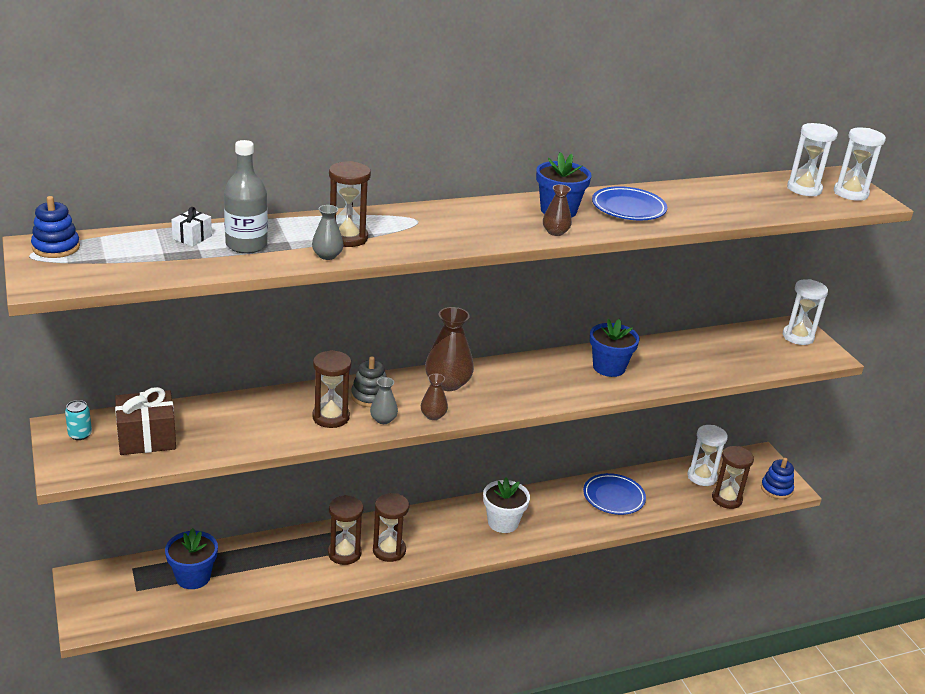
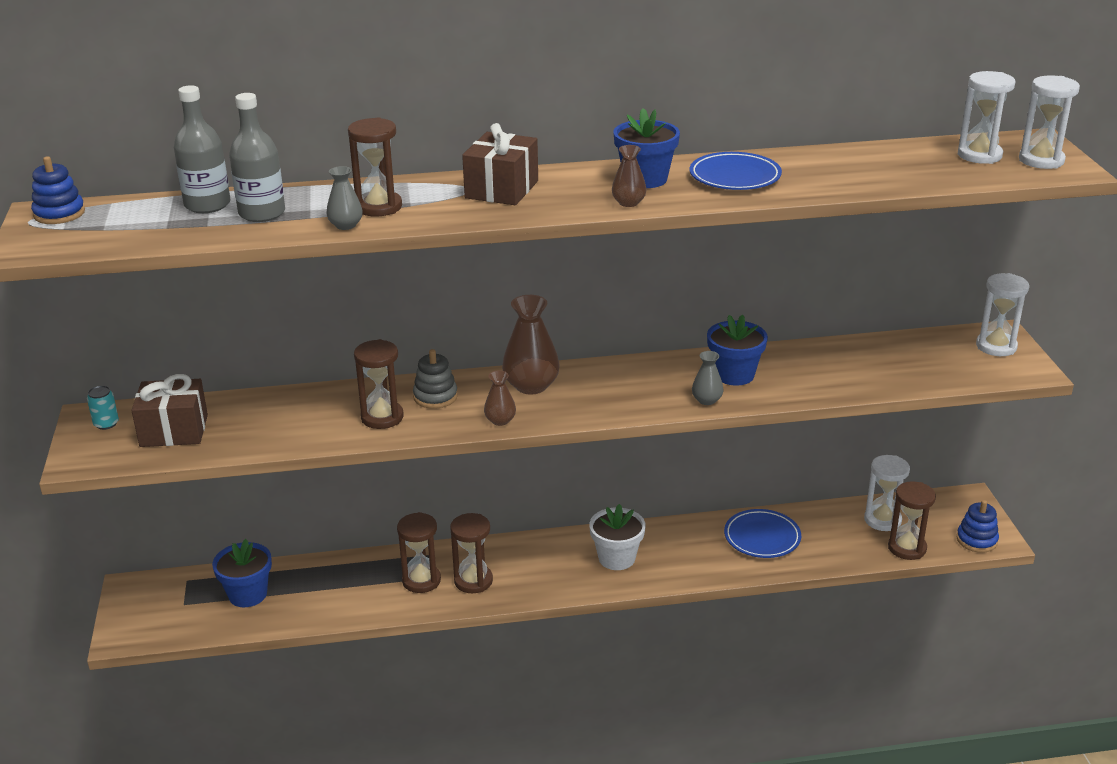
camera: 15 degrees right, 0 degrees up
(192, 237) = (207, 205): white gift -> grey bottle
(383, 419) = (440, 422): grey vase -> grey vase (707, 400)
(445, 221) = (501, 189): none -> brown gift

